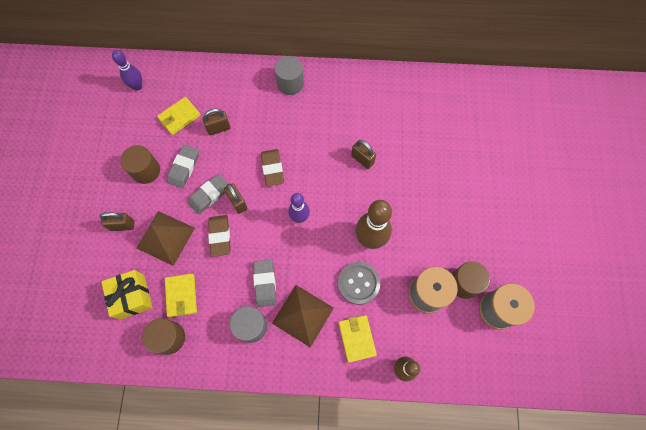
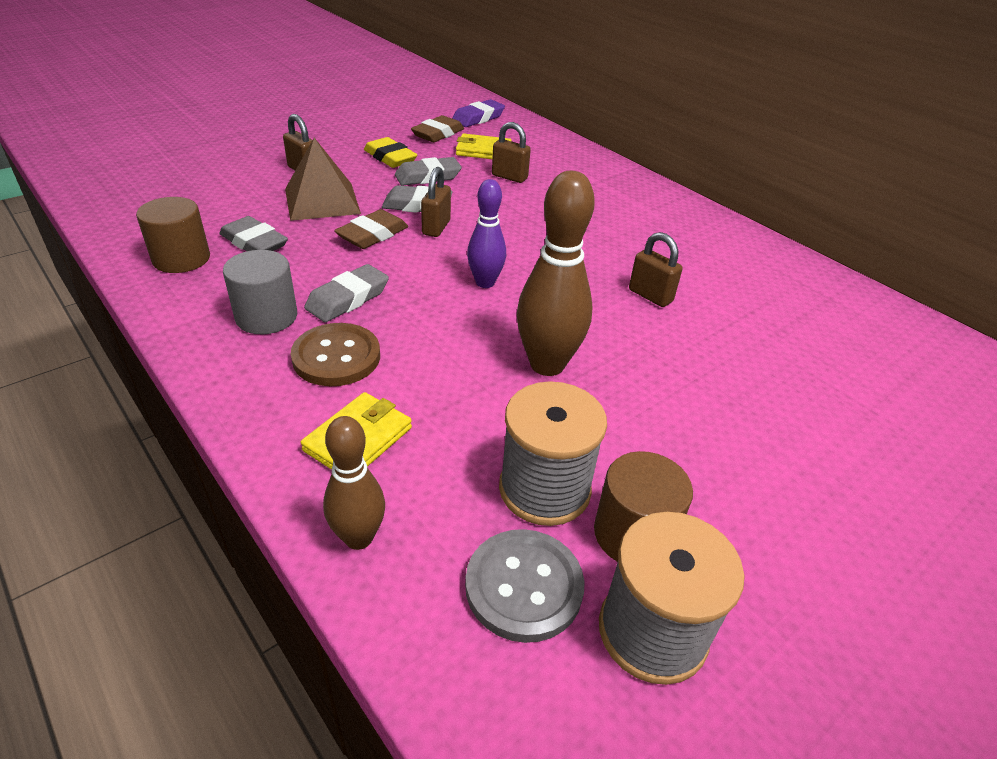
camera: 45 degrees right, 30 degrees down
(132, 297) = (215, 211): yellow gift -> none
(137, 86) = (478, 118): purple bowling pin -> purple eraser
(146, 170) = (390, 158): brown cylinder -> yellow eraser
(181, 295) = (254, 242): yellow wallet -> grey eraser
(272, 169) = (519, 232): brown eraser -> brown eraser (438, 134)
(290, 83) = (644, 196): grey cylinder -> none
(302, 315) = (336, 357): brown pyramid -> brown button
(358, 283) = (458, 390): grey button -> grey button (524, 586)
(362, 159) = (650, 296): brown padlock -> brown padlock turned 45 degrees counterclockwise

